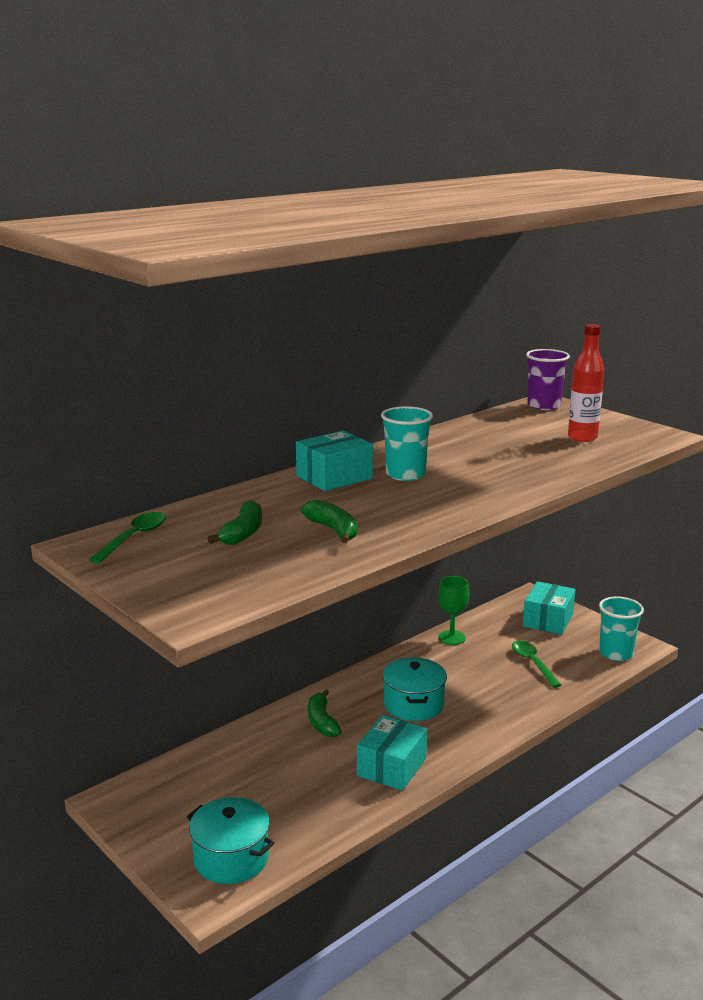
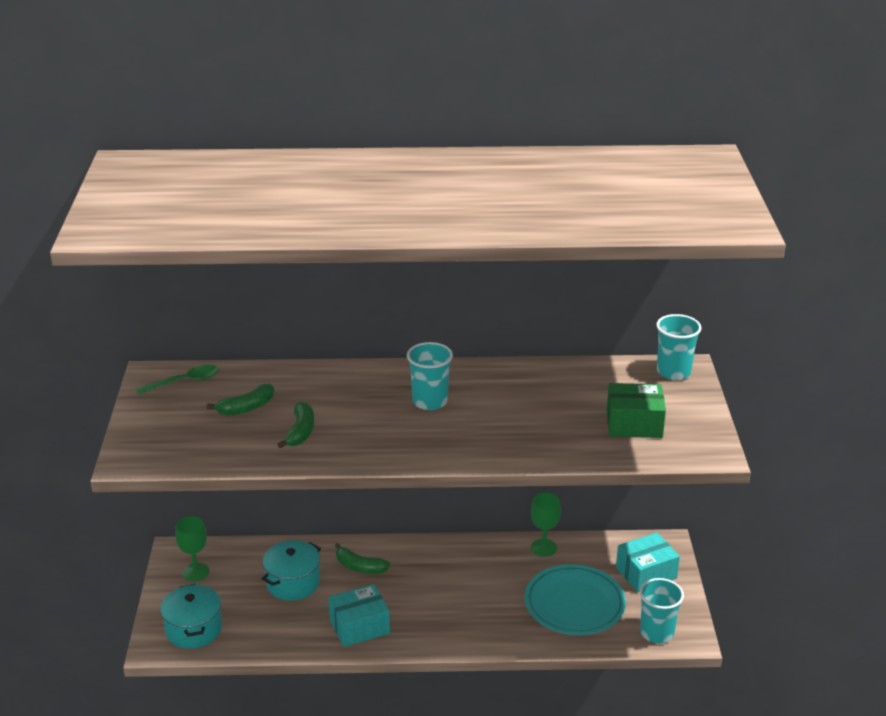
camera: 40 degrees right, 10 degrees up
(160, 807) = (195, 572): none -> green goblet
(322, 722) = (360, 567): green banana -> green banana turned 90 degrees counterclockwise
(334, 477) = (378, 382): turquoise box -> none
(413, 704) = (437, 588): turquoise pot -> turquoise pot (293, 583)
(533, 663) = (574, 604): green spoon -> turquoise plate
(544, 406) = (673, 372): purple cup -> turquoise cup
(582, 438) = (634, 424): red bottle -> green box

